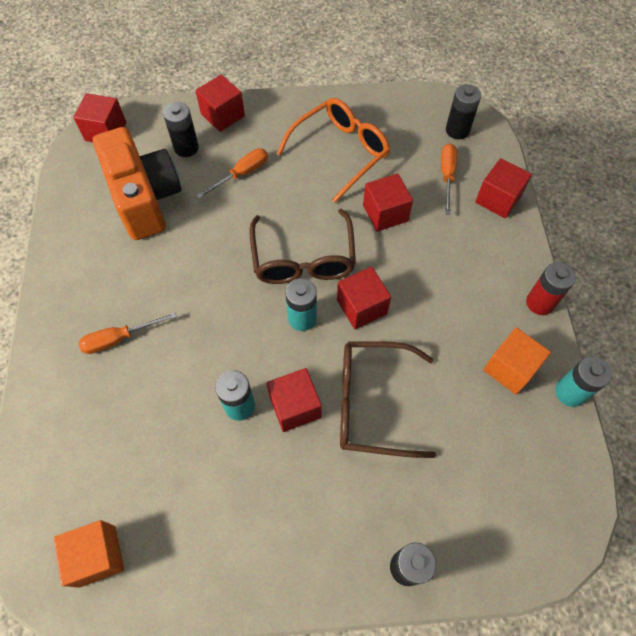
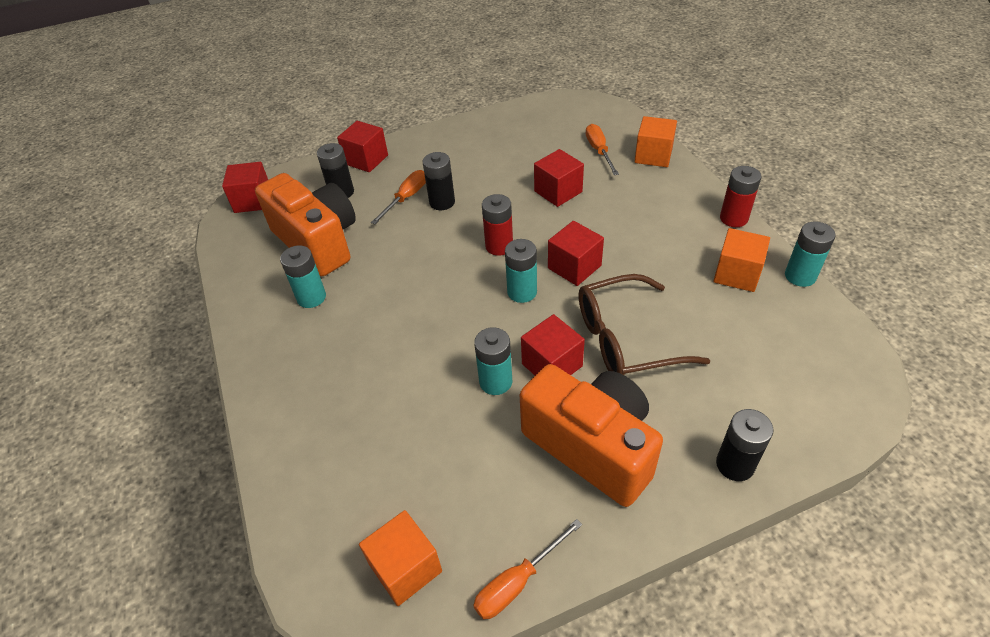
camera: 15 degrees left, 15 degrees down
(118, 259) = (311, 297): none -> turquoise battery
(119, 339) = (341, 363): orange screwdriver -> orange screwdriver (517, 582)
(293, 502) = (592, 446): none -> orange camera
(303, 259) = (499, 246): brown glasses -> red battery
(340, 152) = (492, 158): orange glasses -> none
(457, 130) = (590, 117): black battery -> black battery (442, 202)
(498, 199) = (653, 155): red cube -> orange cube

